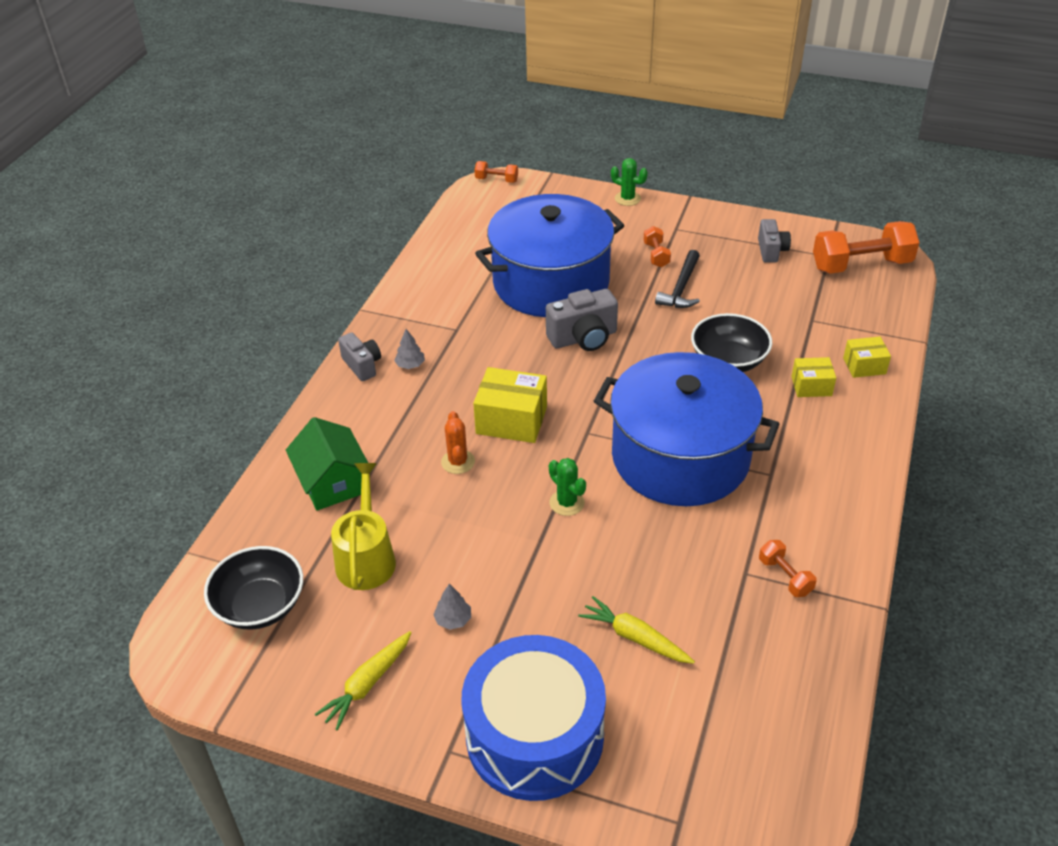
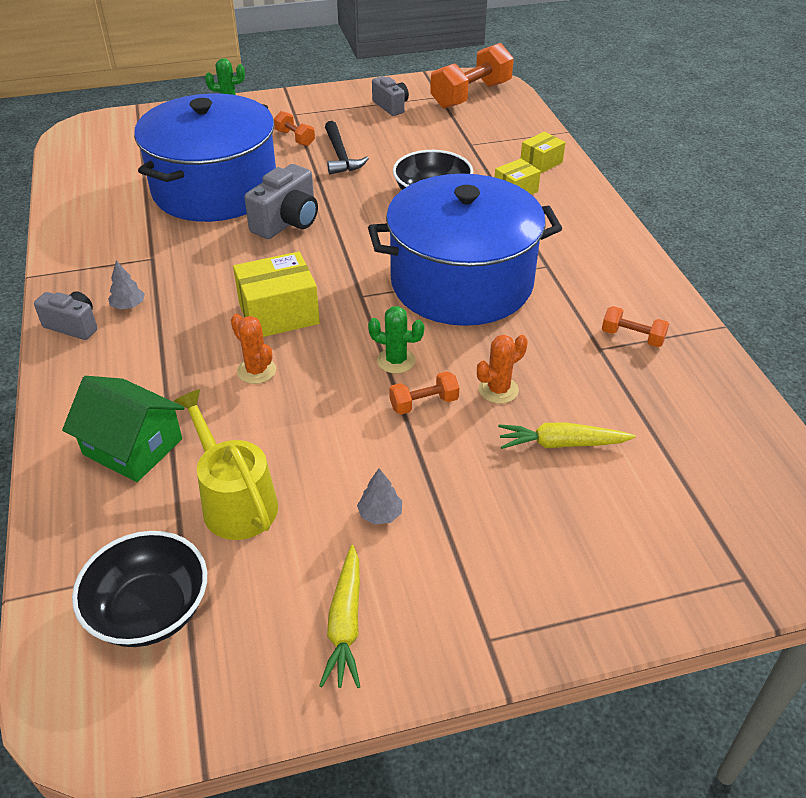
camera: 35 degrees left, 0 degrees up
(496, 180) = (84, 124): orange dumbbell -> orange dumbbell (423, 403)
(534, 736) = (555, 577): blue drum -> none
(625, 567) = (498, 390): none -> orange cactus

